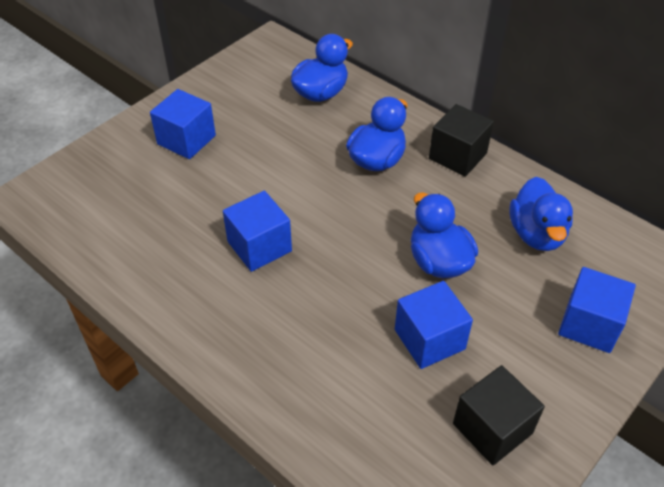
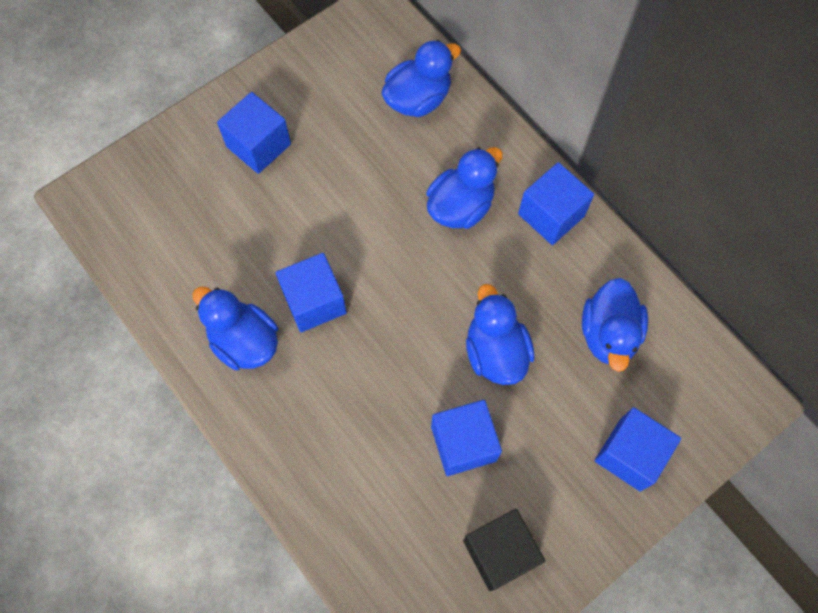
camera: 10 degrees right, 20 degrees up
(197, 286) = (244, 341): none -> blue duck
(457, 156) = (551, 215): black cube -> blue cube

